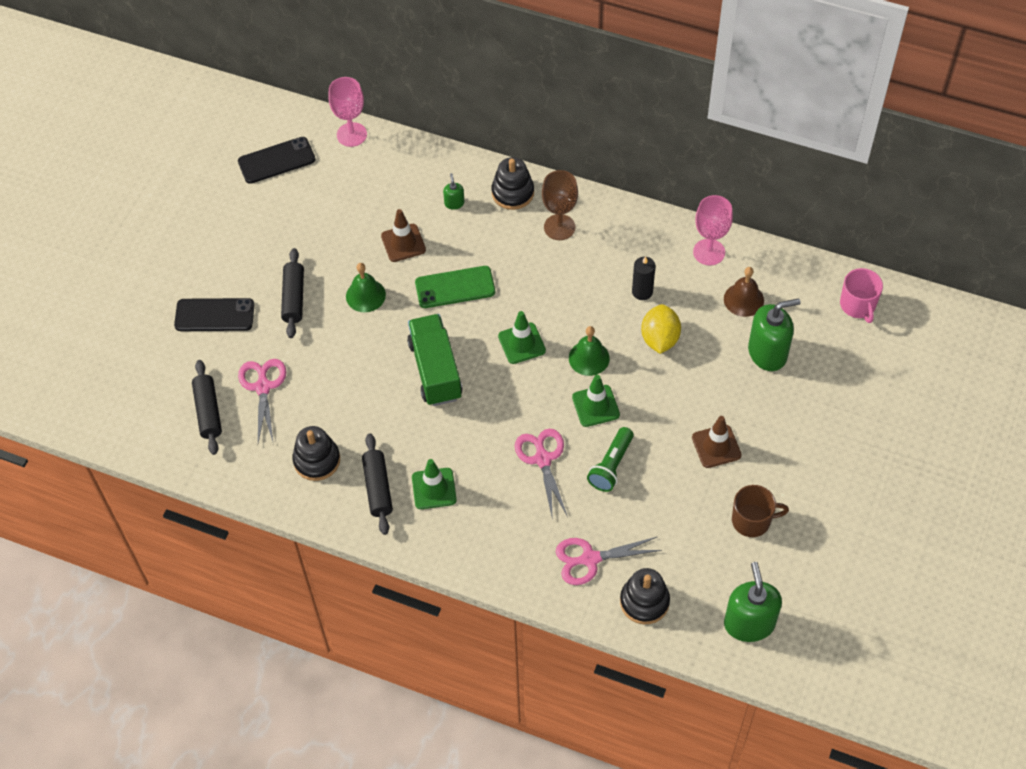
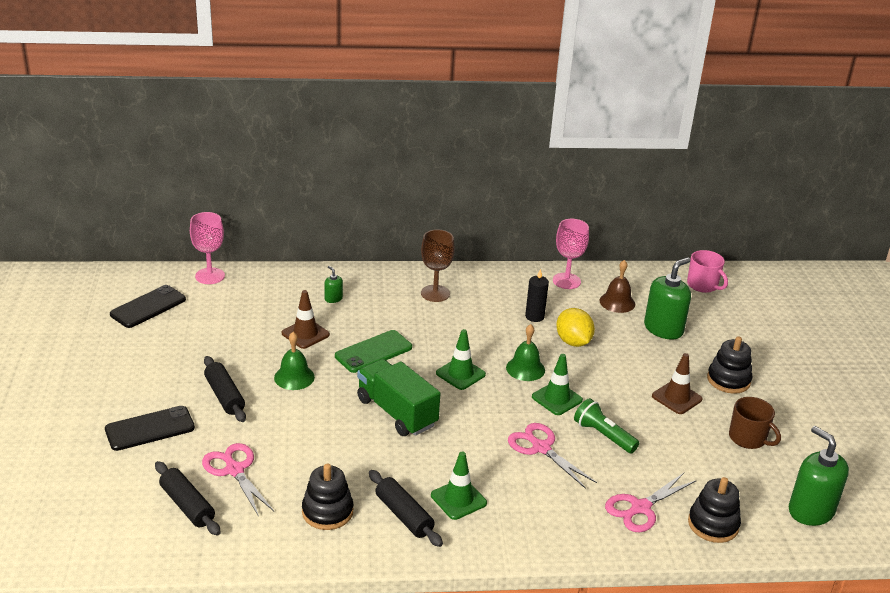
camera: 30 degrees left, 25 degrees down
(512, 193) = (379, 281): black stacking toy -> black stacking toy (728, 380)
(611, 466) = (603, 435): green flashlight -> green flashlight turned 135 degrees clockwise
(752, 520) = (748, 438): brown mug -> brown mug turned 75 degrees clockwise

